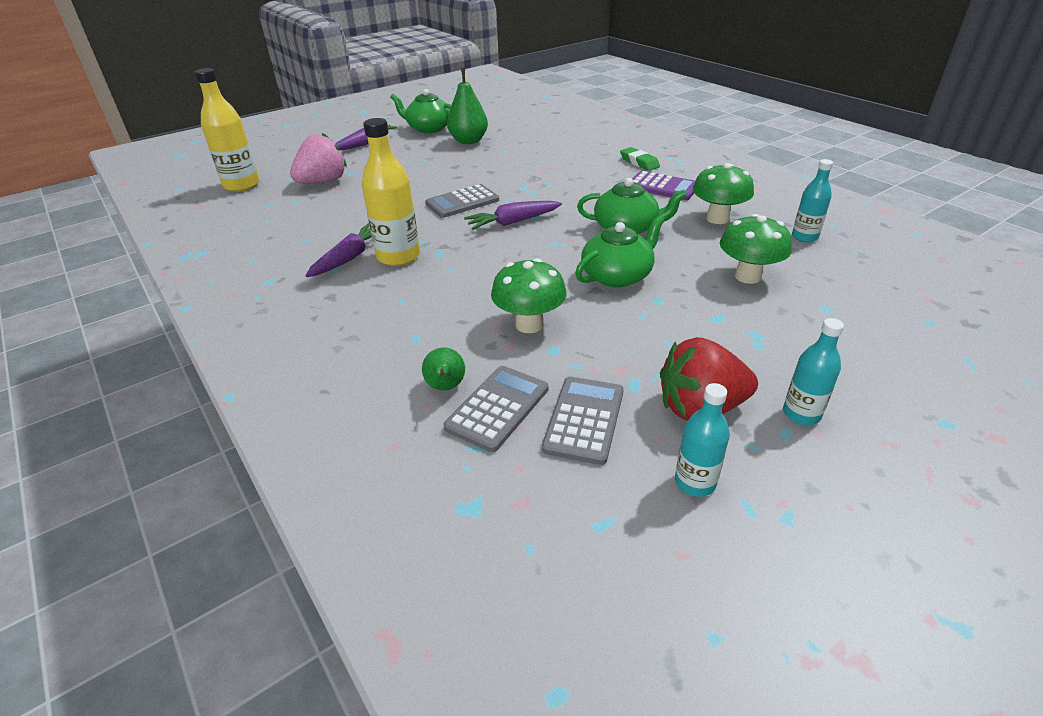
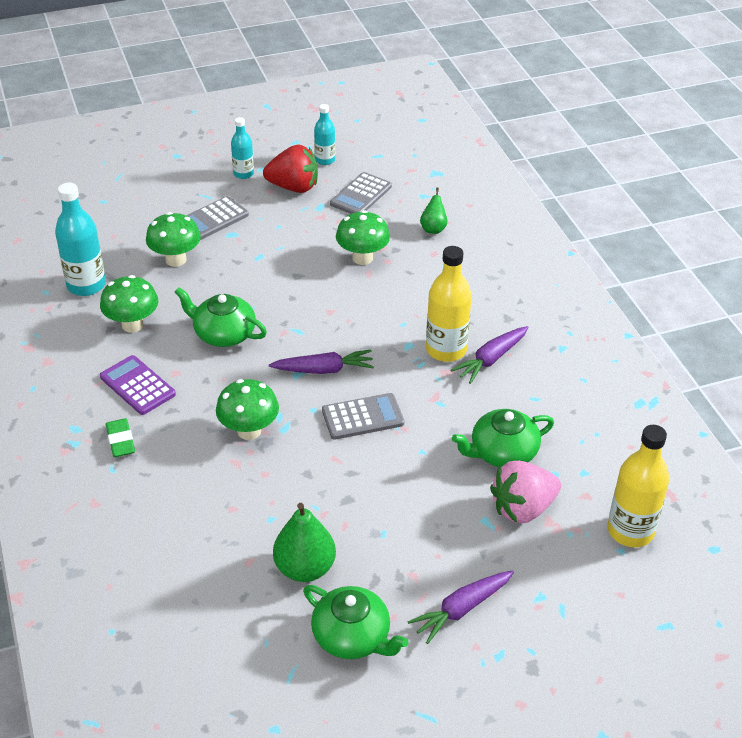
camera: 165 degrees left, 5 degrees up
(497, 408) = (406, 211): grey calculator -> grey calculator (213, 219)
(549, 181) = (249, 431): none -> green mushroom
(617, 275) = (272, 284): green teapot -> green teapot (502, 452)
(804, 237) = (86, 285): turquoise bottle -> turquoise bottle, size x1.70

